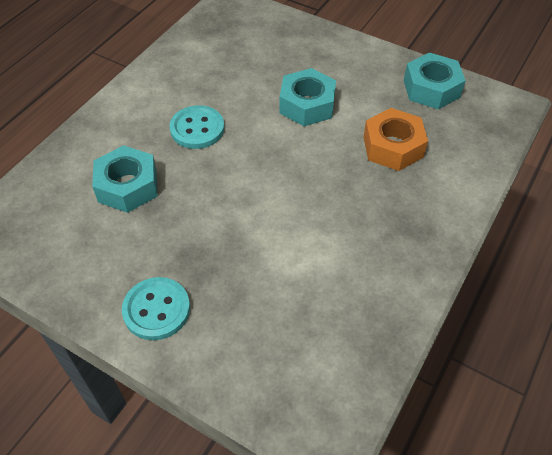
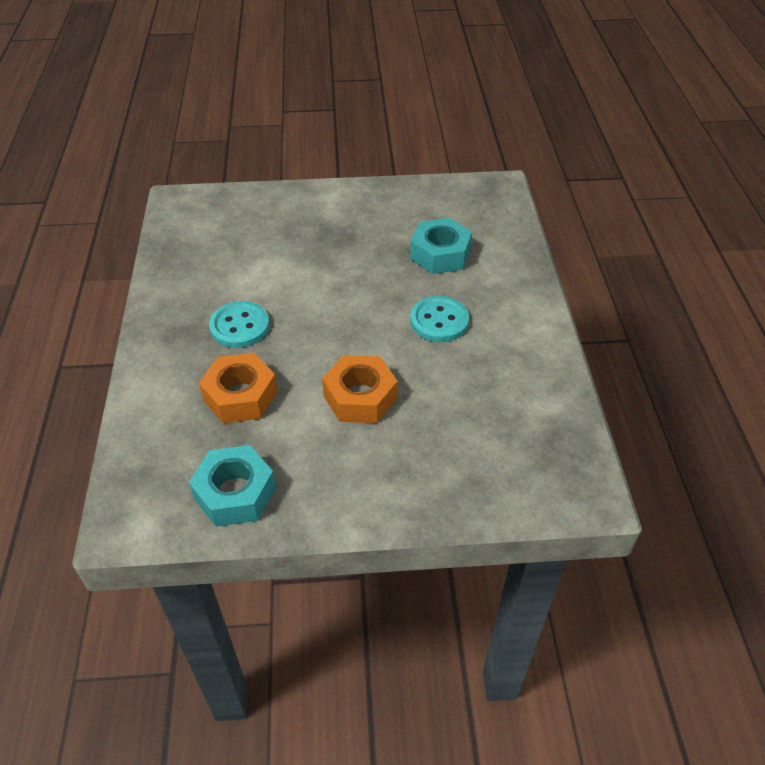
camera: 145 degrees right, 5 degrees down
(156, 310) = (335, 204): turquoise button -> turquoise button (239, 326)
(307, 105) = (360, 397): turquoise nut -> orange nut

